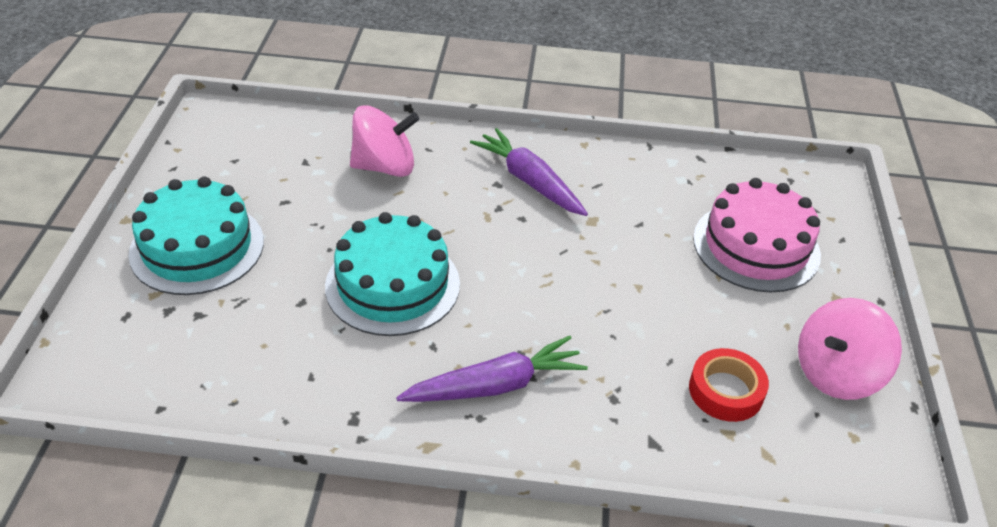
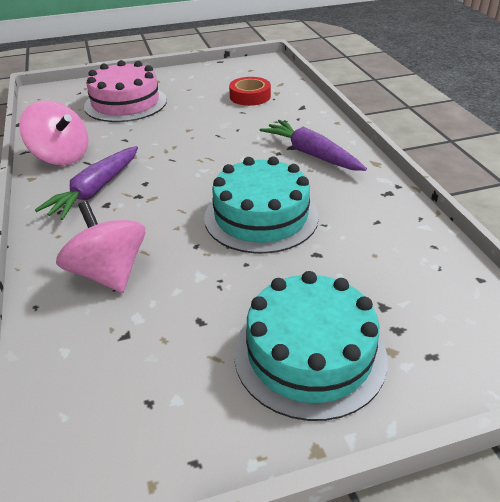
camera: 110 degrees left, 5 degrees down
(836, 373) = (213, 76): pink spinning top -> pink spinning top (61, 156)

